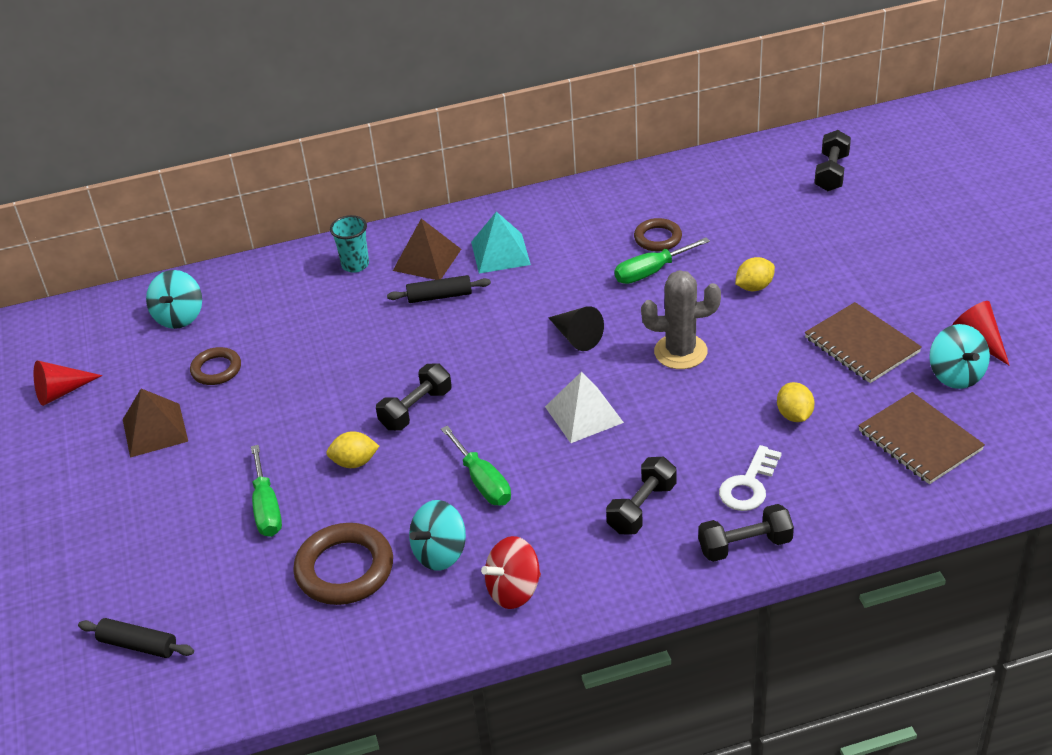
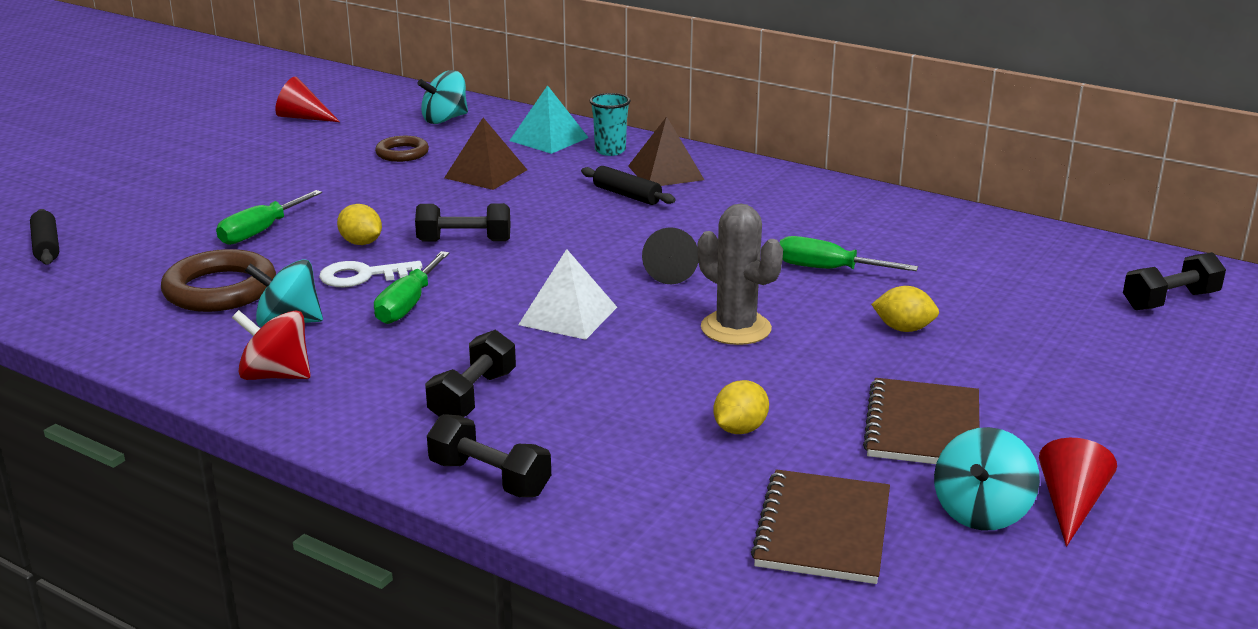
camera: 45 degrees right, 15 degrees down
(155, 430) = (302, 160): brown pyramid -> brown pyramid (486, 174)
(500, 253) = (728, 196): turquoise pyramid -> turquoise pyramid (549, 139)
(642, 508) = (473, 396): black dumbbell -> black dumbbell turned 60 degrees counterclockwise
(657, 238) = (883, 254): brown ring -> none
(748, 485) = (588, 444): white key -> white key (363, 276)

